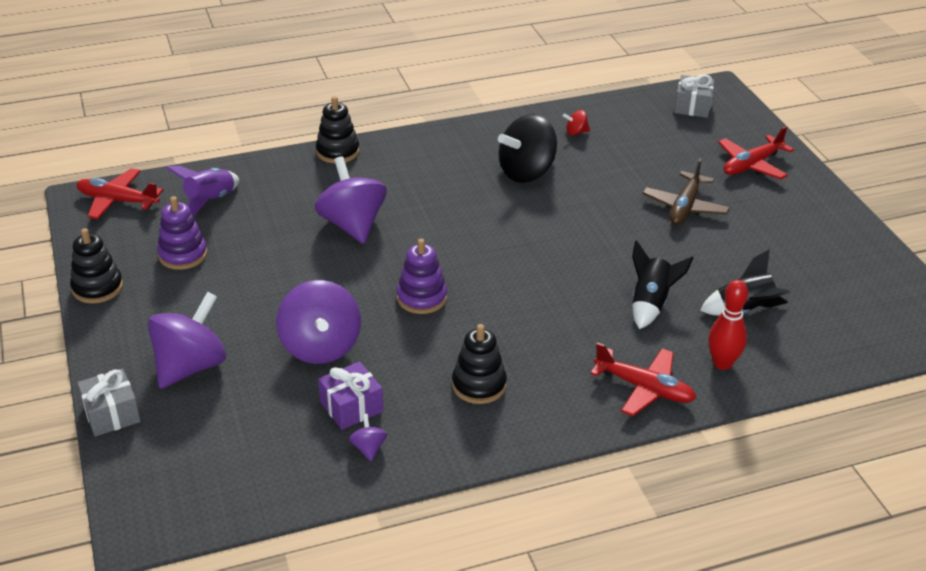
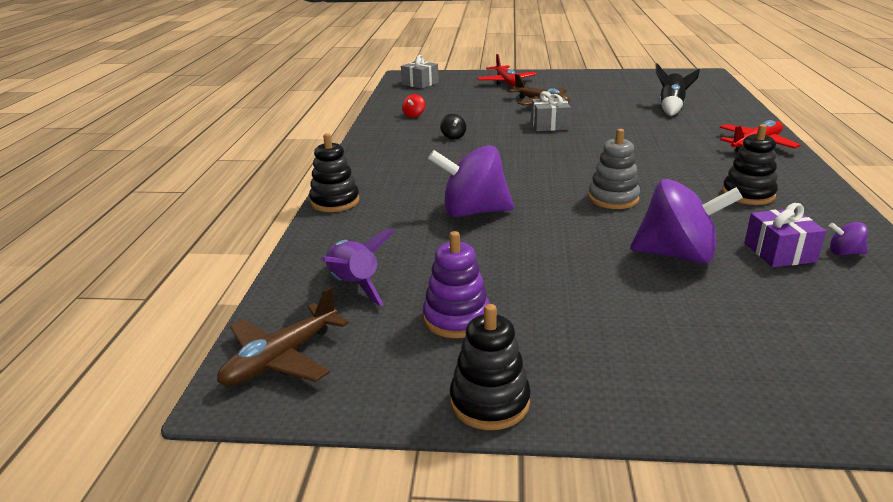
camera: 65 degrees left, 10 degrees down
(111, 414) = (798, 421): grey gift -> grey gift (549, 125)
(117, 201) = (281, 358): red plane -> brown plane
(190, 366) = (698, 341): purple spinning top -> none
(421, 298) = (613, 198): purple stacking toy -> grey stacking toy
(527, 172) = (453, 137): black spinning top -> black spinning top, size x0.42
(651, 304) = (654, 128): black rocket -> none
(722, 363) = (729, 121): red bowling pin -> none

